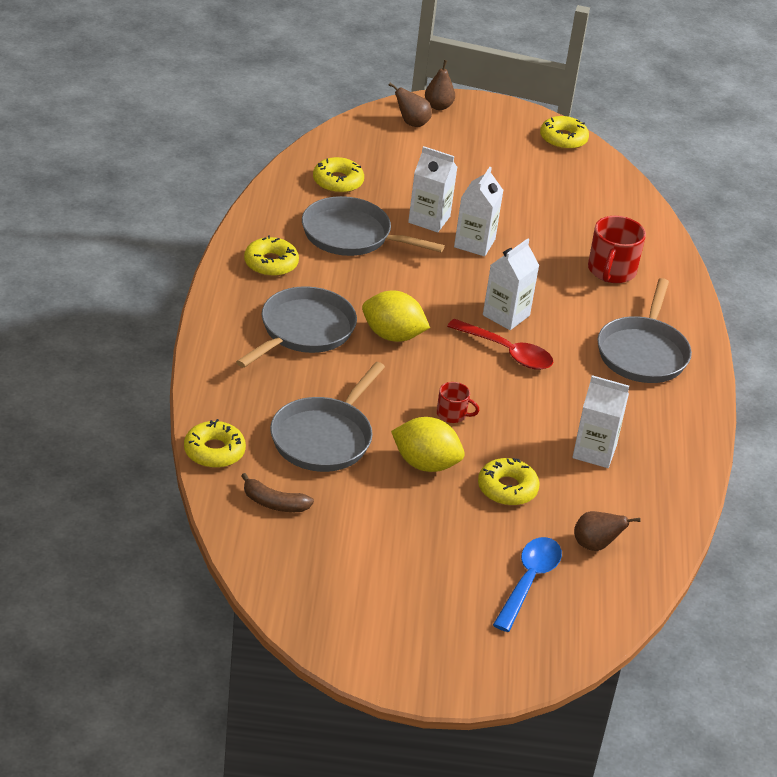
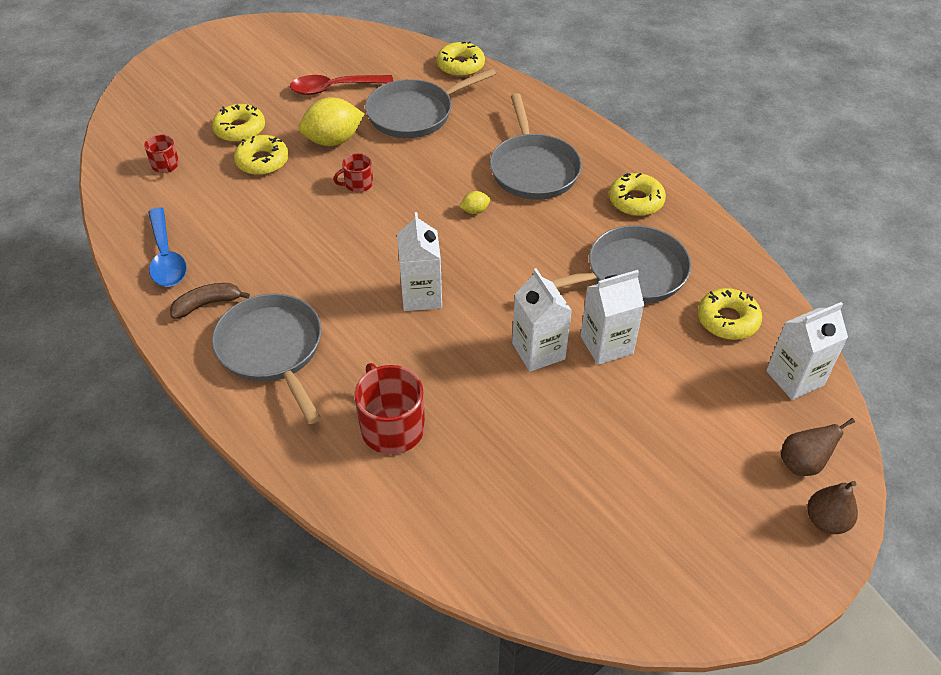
camera: 140 degrees right, 10 degrees up
(274, 503) = (388, 63): brown banana -> brown banana (207, 304)
(324, 437) = (414, 113): grey pan -> grey pan turned 105 degrees counterclockwise
(392, 335) = (475, 211): yellow lemon -> yellow lemon, size x0.45
(507, 352) = (380, 262): red spoon -> red spoon (334, 88)
(529, 581) = (189, 118): blue spoon -> blue spoon (166, 257)
(563, 139) = (658, 604): yellow donut -> yellow donut (240, 129)
(594, 452) = (228, 229): white carton -> white carton (794, 378)
(595, 545) = (166, 165): brown pear -> red mug

